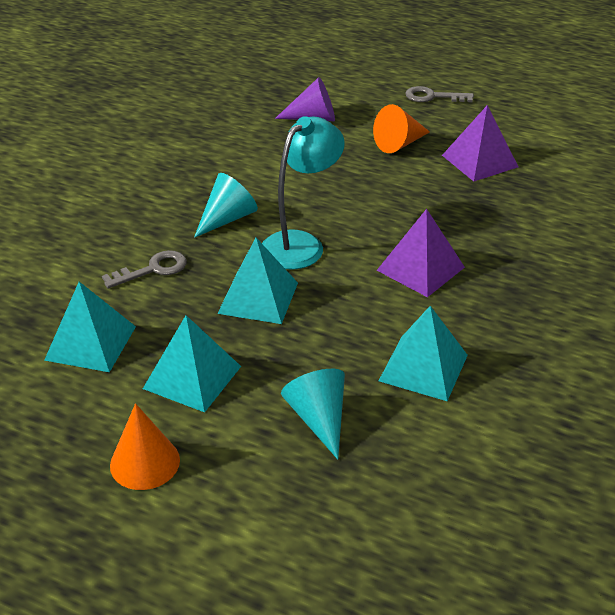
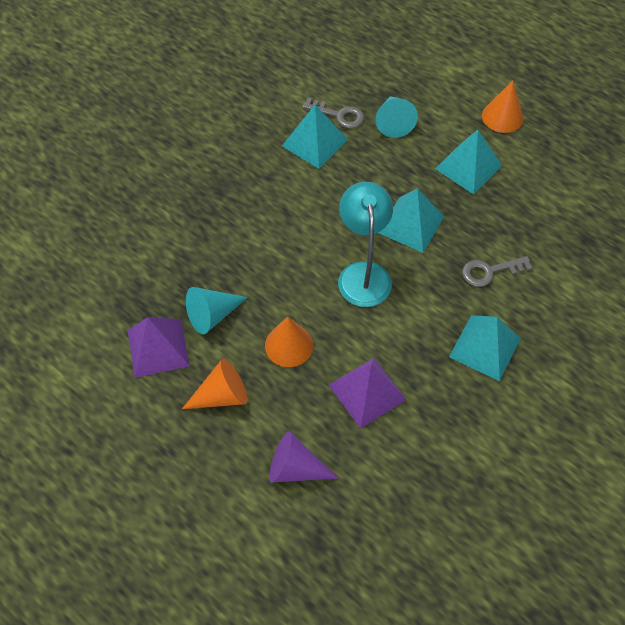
camera: 165 degrees left, 20 degrees up
(90, 343) = (538, 209): turquoise pyramid -> turquoise pyramid (485, 347)
(227, 218) = (419, 319): turquoise cone -> turquoise cone (212, 315)
(301, 244) = (363, 274): turquoise lamp -> turquoise lamp turned 120 degrees clockwise
(355, 181) = (289, 345): none -> orange cone
(420, 268) = (278, 225): purple pyramid -> purple pyramid (367, 392)
(432, 97) = (144, 479): grey key -> grey key (339, 115)

